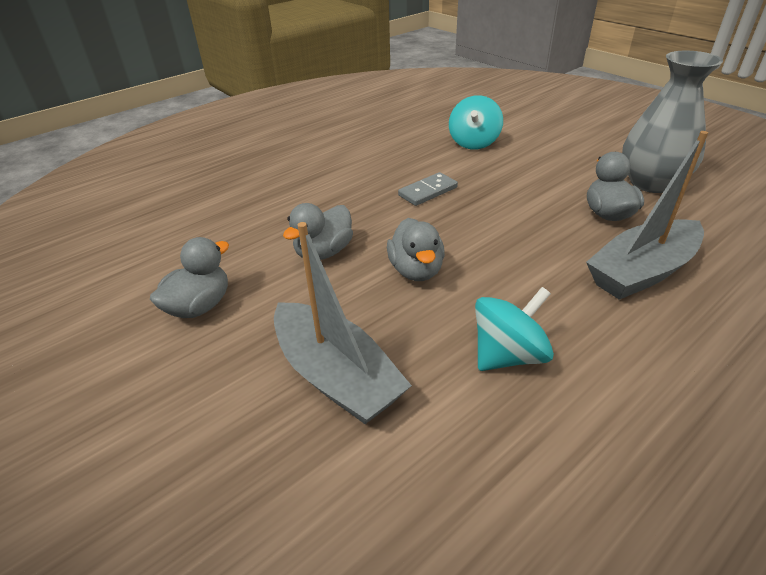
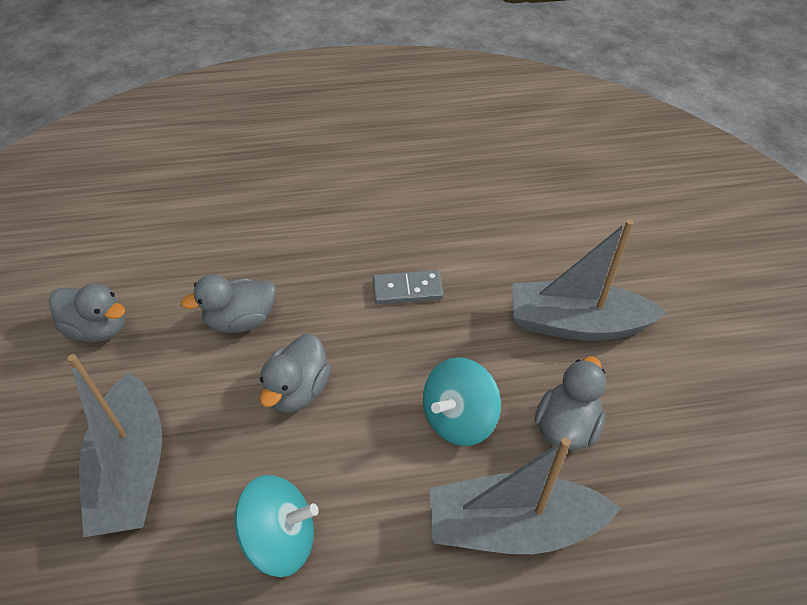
camera: 30 degrees right, 10 degrees up
(199, 306) = (98, 329): grey duck -> grey duck turned 45 degrees clockwise
(474, 142) = (529, 238): turquoise spinning top -> turquoise spinning top (458, 419)
(551, 168) = (576, 324): none -> grey boat
(651, 183) = (674, 409): grey vase -> none

